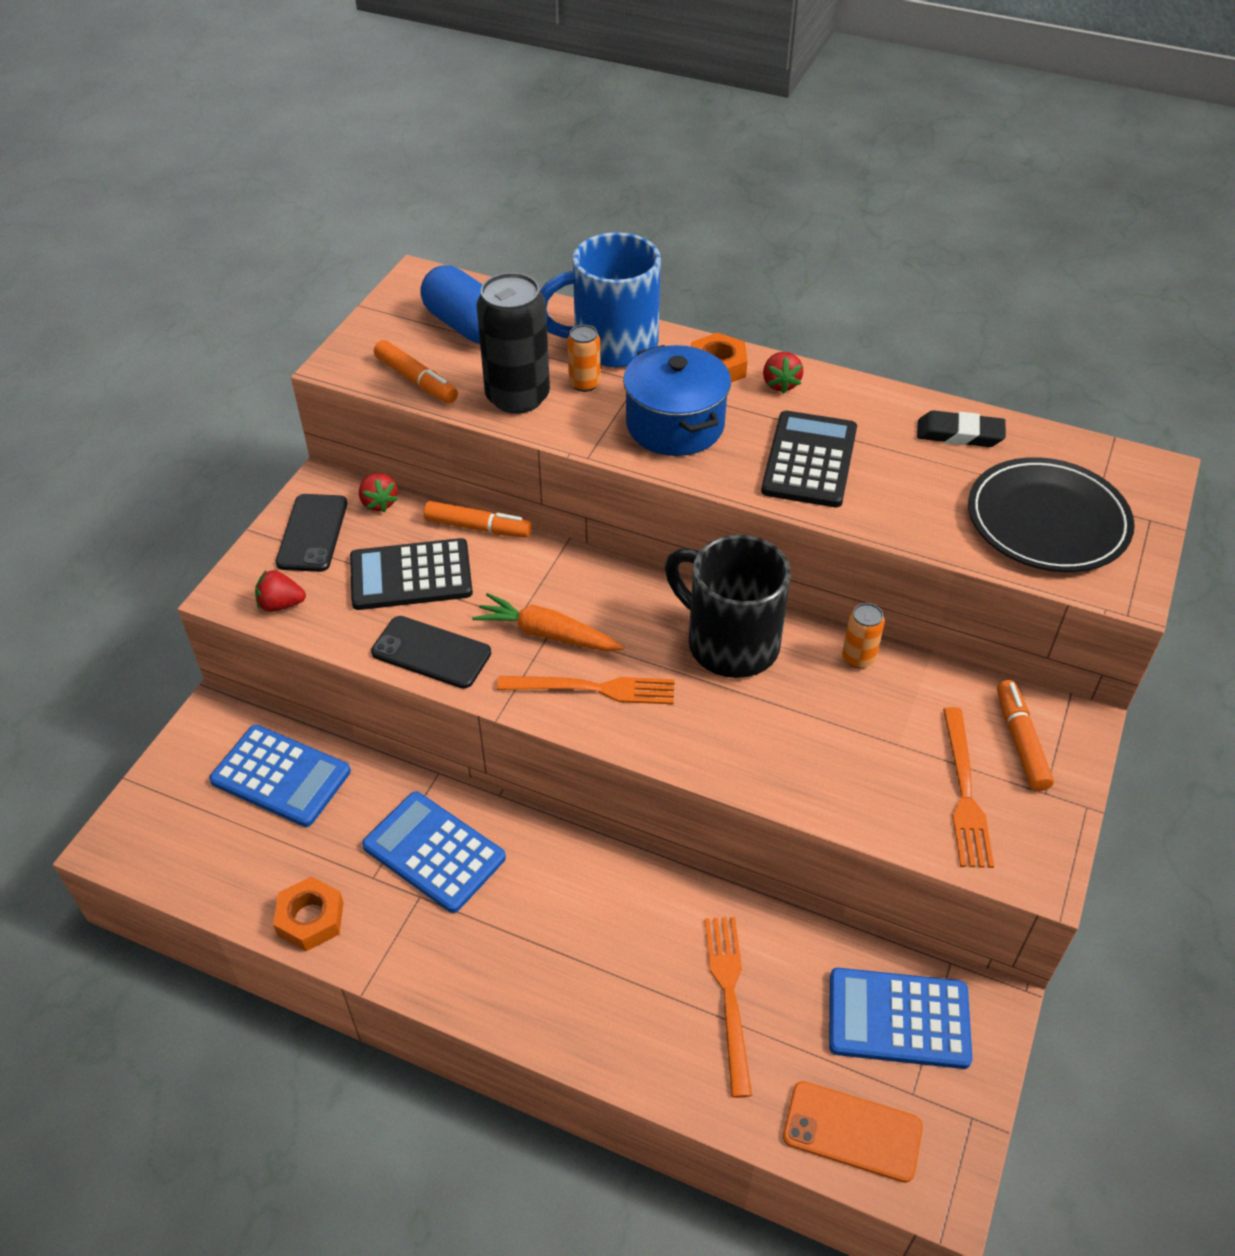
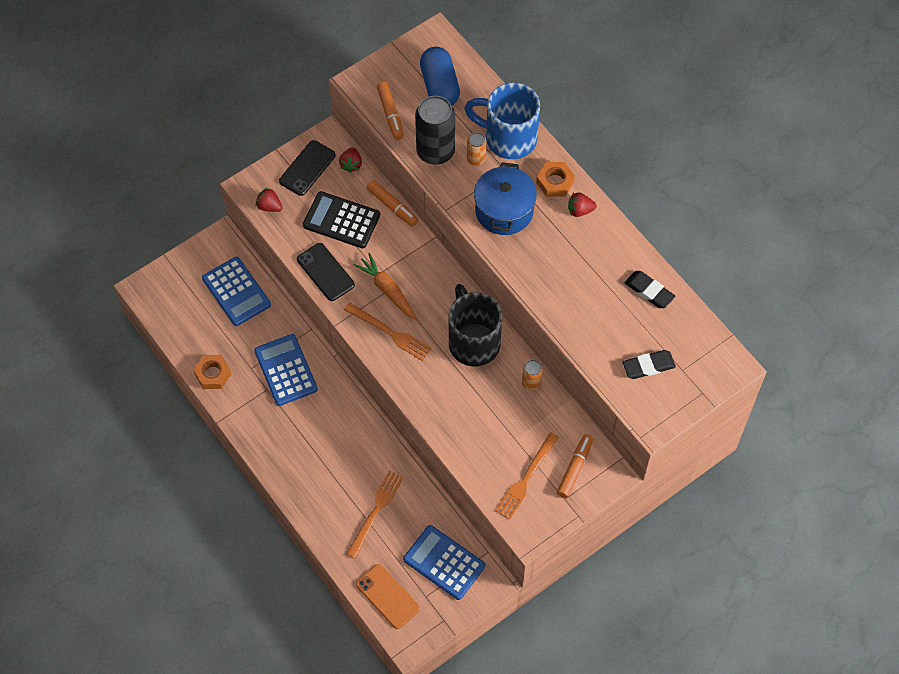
camera: 30 degrees right, 15 degrees up
(780, 384) = (580, 210): red strawberry -> red strawberry turned 60 degrees clockwise
(809, 460) = (557, 268): black calculator -> none
(1047, 520) = (648, 366): black plate -> black eraser

